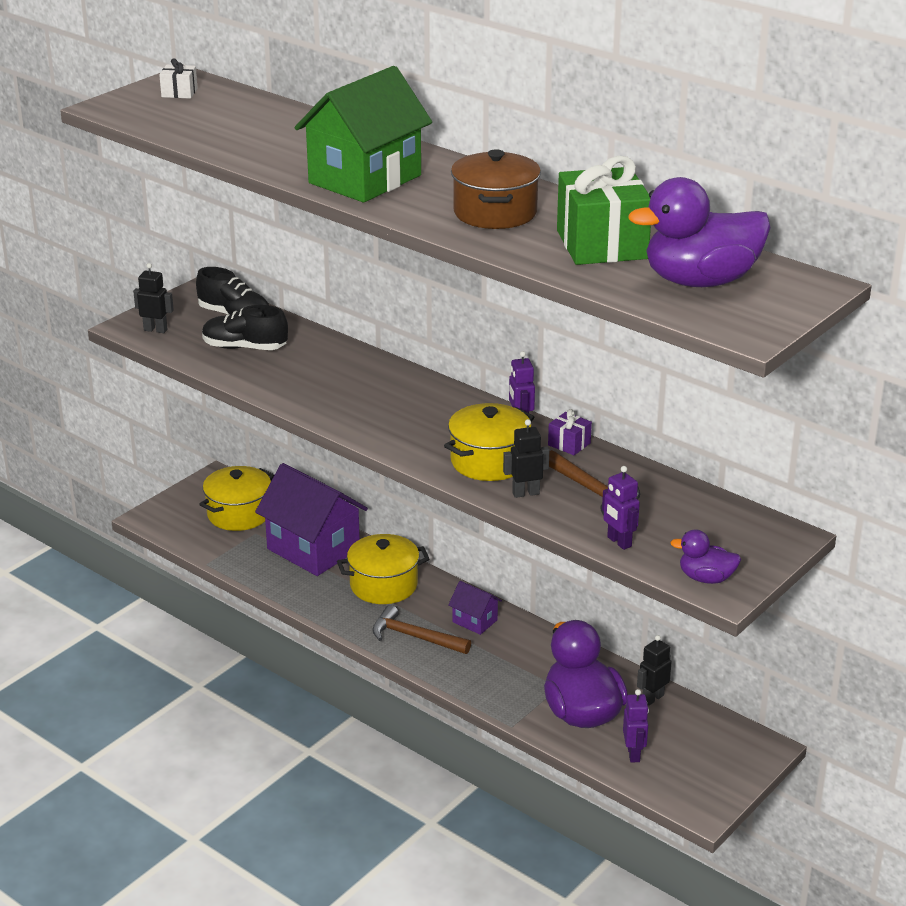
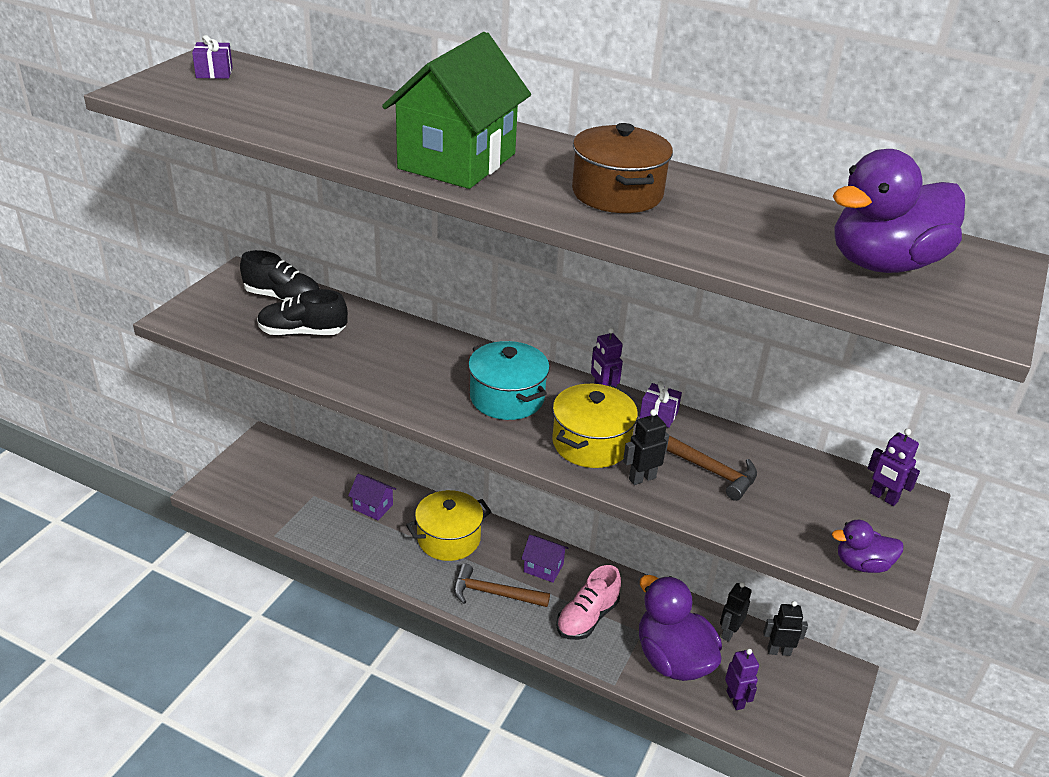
camera: 15 degrees left, 5 degrees up
(155, 330) = (205, 319): black robot -> black robot (778, 651)
(179, 93) = (214, 73): white gift -> purple gift
(239, 514) = (293, 476): yellow pot -> none
(313, 549) = (373, 507): purple house -> purple house, size x0.46
(423, 417) = (507, 398): none -> turquoise pot
(505, 668) = (587, 618): none -> pink shoe
(601, 244) = (752, 225): green gift -> none
(619, 542) = (758, 529): purple robot -> purple robot (883, 497)

